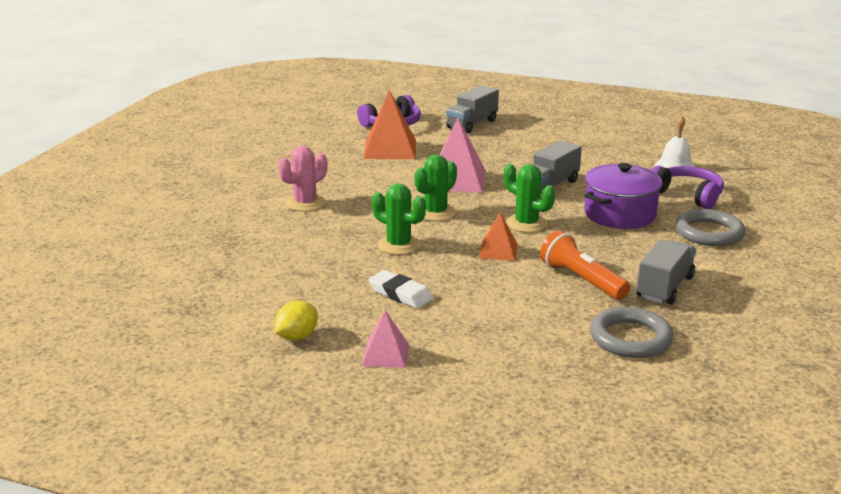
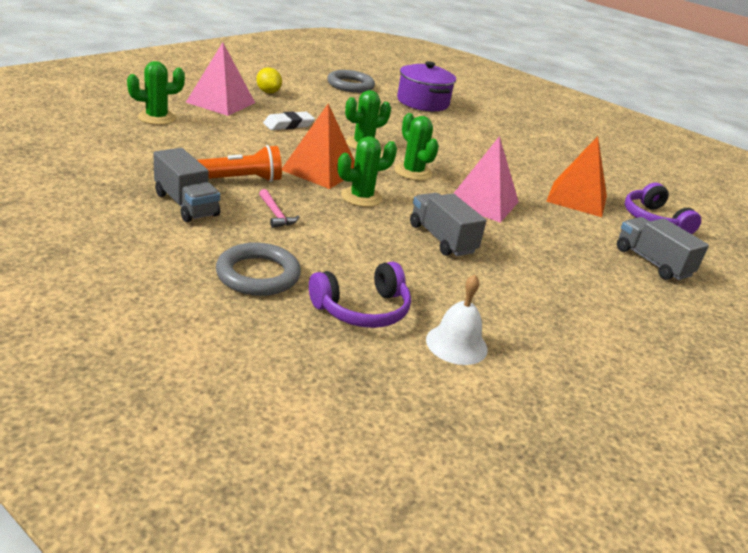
camera: 105 degrees right, 5 degrees up
(305, 203) = (463, 139): pink cactus -> none
(385, 354) = (221, 102): pink pyramid -> pink pyramid, size x1.75
(498, 251) = (320, 170): orange pyramid -> orange pyramid, size x1.75
(502, 375) = (157, 118): none -> green cactus
(616, 248) = (276, 214): none -> pink hammer
(620, 214) = (344, 246): purple pot -> purple pot (423, 102)
(630, 338) = (138, 163): grey ring -> grey ring (350, 85)

